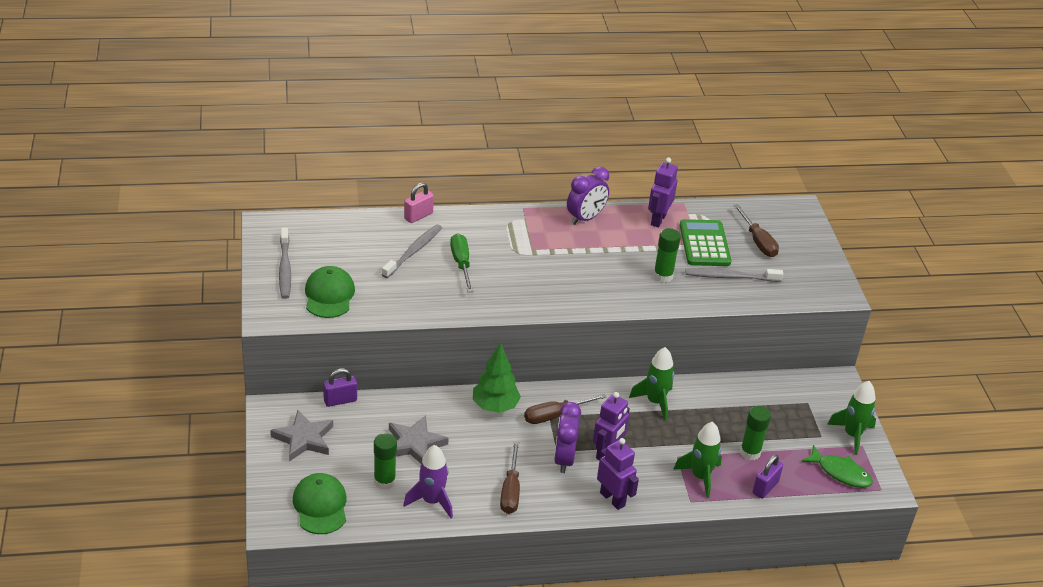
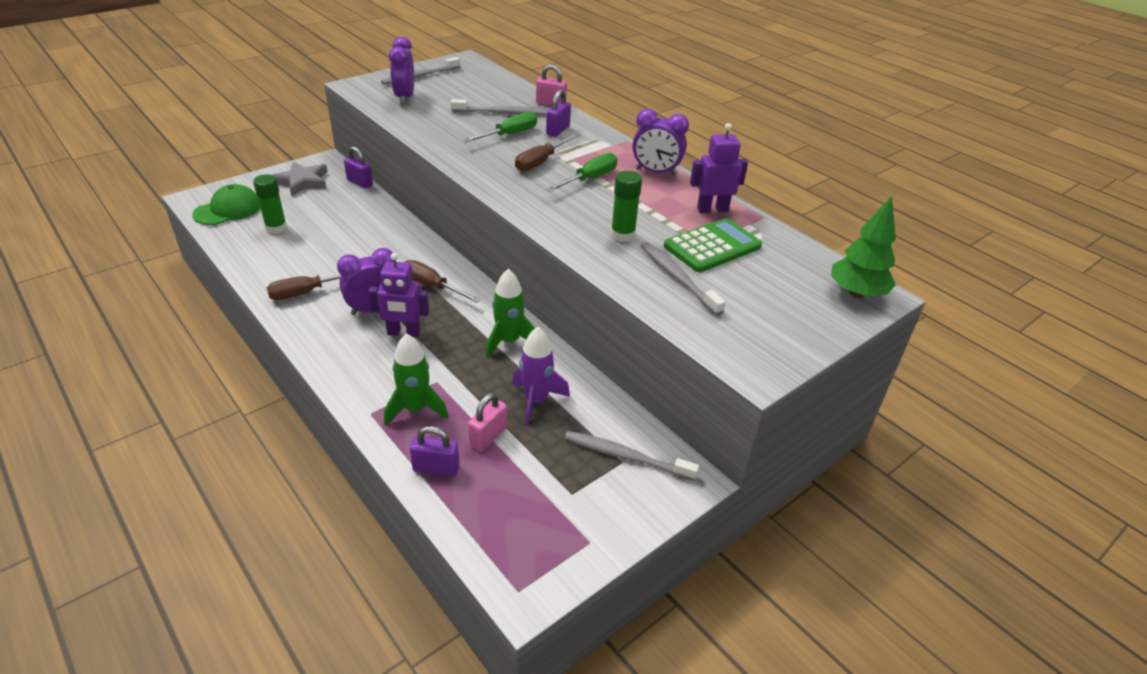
camera: 60 degrees right, 0 degrees up
(329, 295) = (405, 98): green cap -> purple clock
(415, 443) = (334, 228): grey star -> none
(432, 501) = (265, 256): purple rocket -> purple rocket (536, 401)
(475, 235) = (558, 130): none -> purple padlock
(495, 406) = (416, 251): green tree -> green tree (856, 293)
(571, 255) = (589, 179): none -> green screwdriver
(612, 499) = (336, 356): purple robot -> none
(750, 452) = (488, 437): green glue stick -> pink padlock
(758, 241) = (768, 280): brown screwdriver -> brown screwdriver (540, 162)
(804, 399) = (626, 456): none -> grey toothbrush
(840, 472) = (518, 534): green fish -> none
(852, 435) = (600, 524): green rocket -> none

